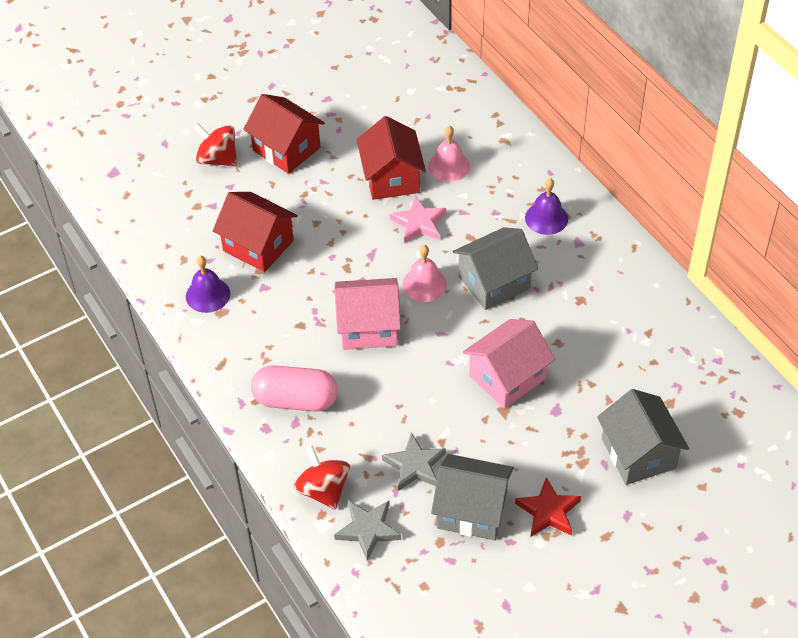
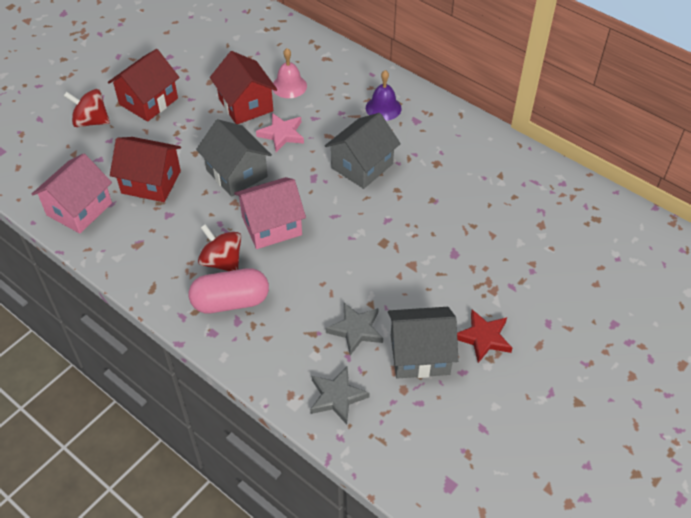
camera: 20 degrees left, 0 degrees up
(208, 295) = (120, 232): purple bell -> none
(286, 149) = (148, 101): red house -> red house turned 75 degrees counterclockwise
(323, 490) = (284, 373): red spinning top -> red spinning top (222, 261)
(424, 284) = (305, 180): pink bell -> none
(507, 377) = (403, 237): pink house -> pink house (79, 209)
(638, 453) = (535, 271): grey house -> grey house (236, 173)

